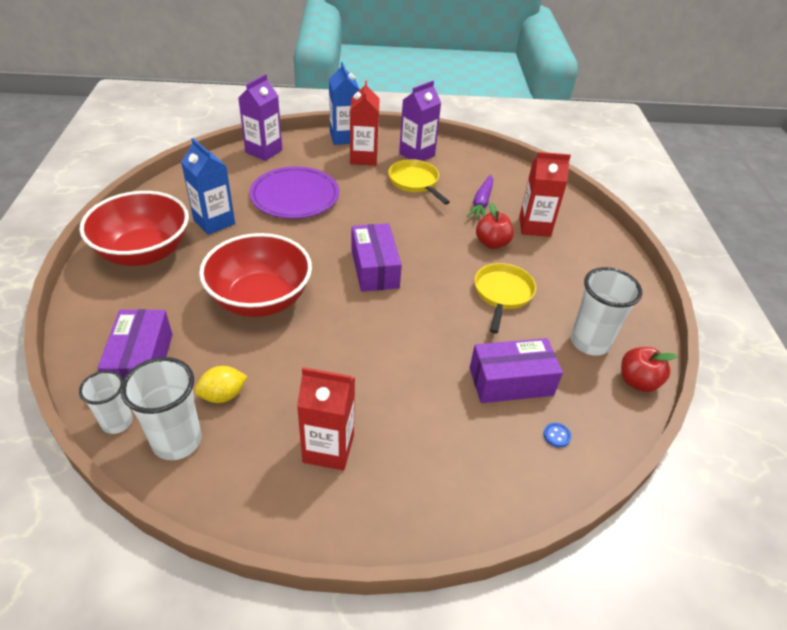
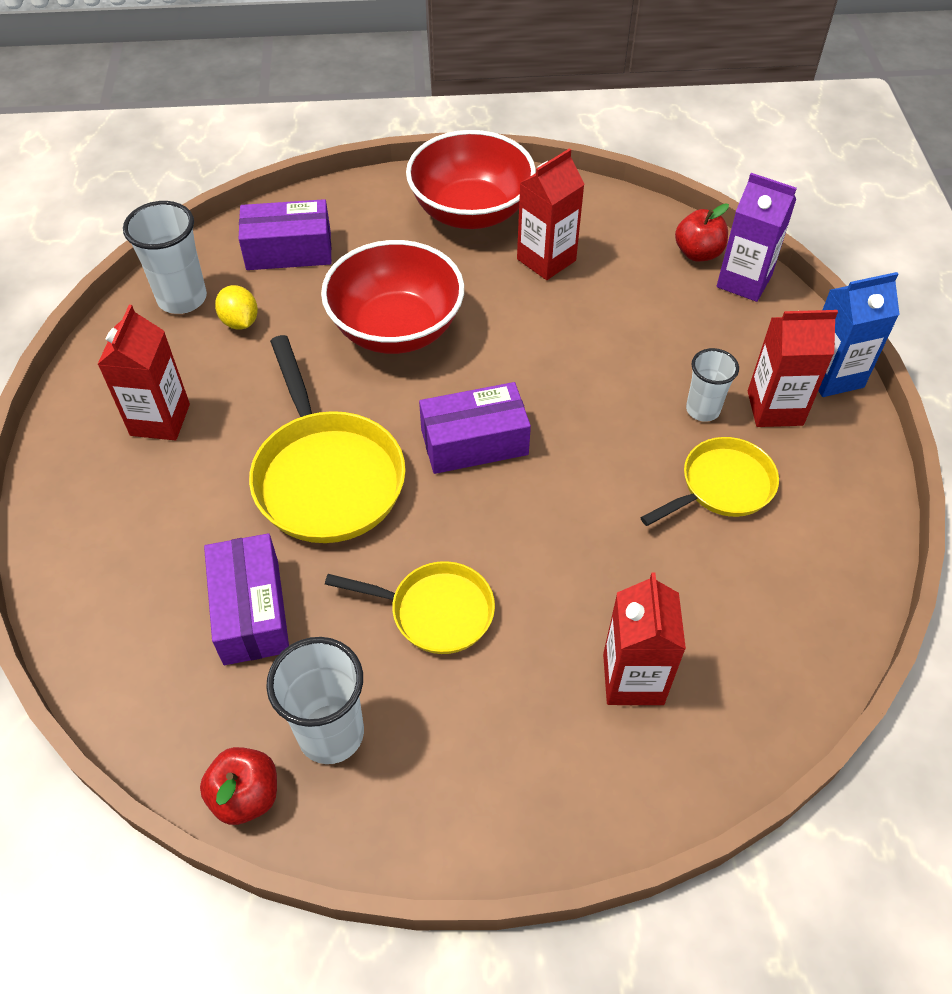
camera: 90 degrees right, 10 degrees up
(117, 422) = (209, 252): white cup -> white cup (702, 410)
(214, 222) = (546, 260): blue carton -> red carton
(295, 196) = (632, 333): purple plate -> none
(398, 341) = (326, 476): none -> yellow pan
(417, 154) = (818, 486): purple carton -> none
(481, 203) = (687, 591): purple carrot -> none
(492, 243) = (566, 603): red apple -> red apple (698, 253)
(556, 436) = (154, 661): blue button -> none

